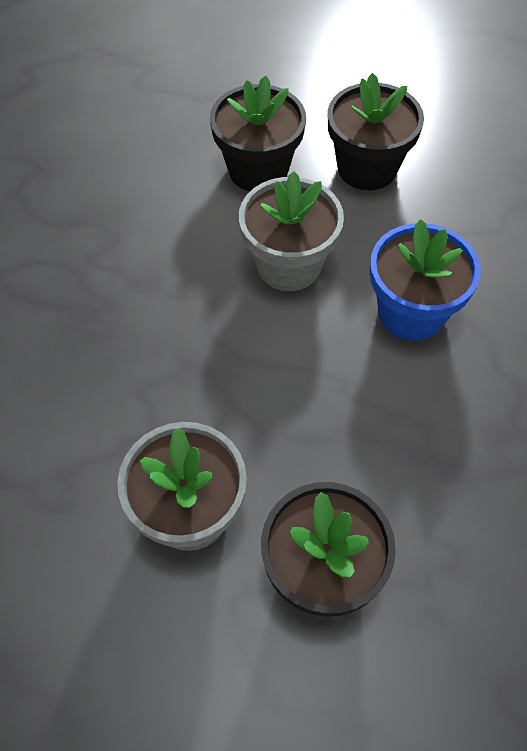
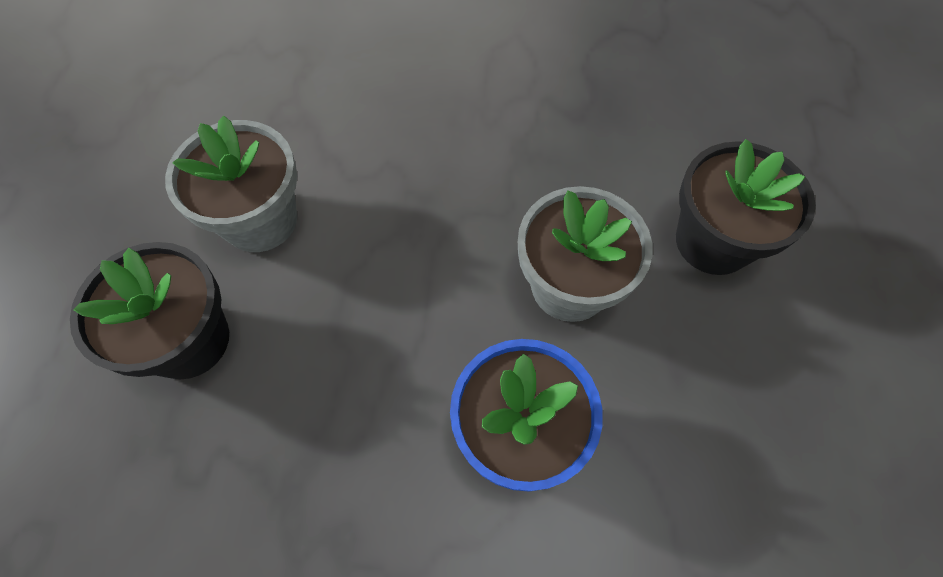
camera: 85 degrees right, 5 degrees up
(367, 168) = (755, 373): black flower pot -> none

